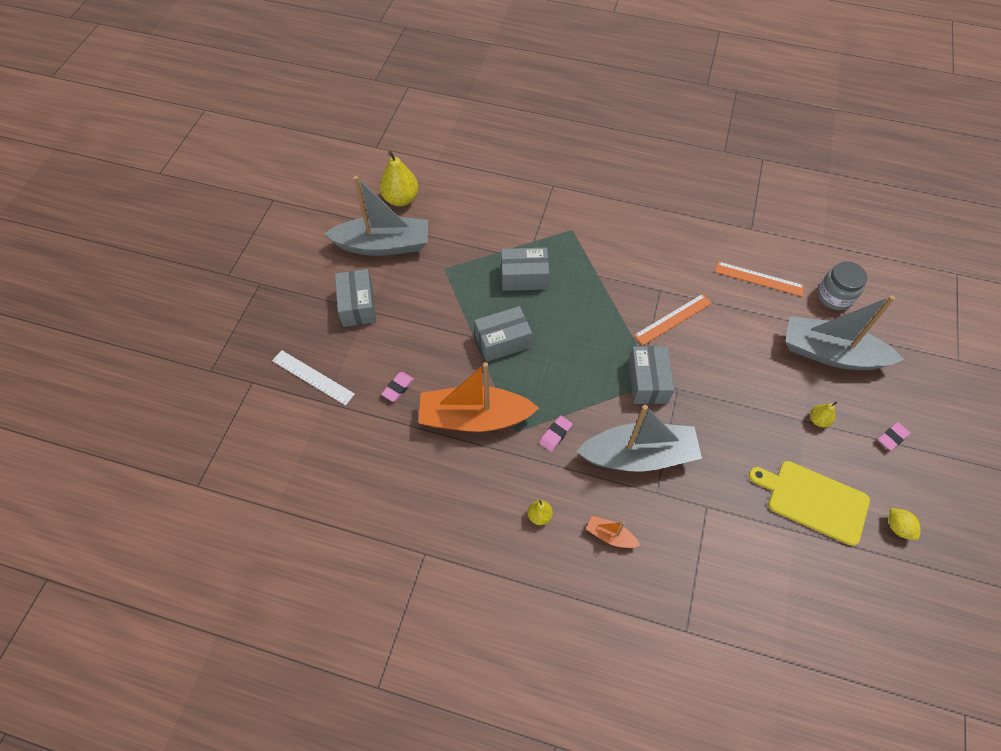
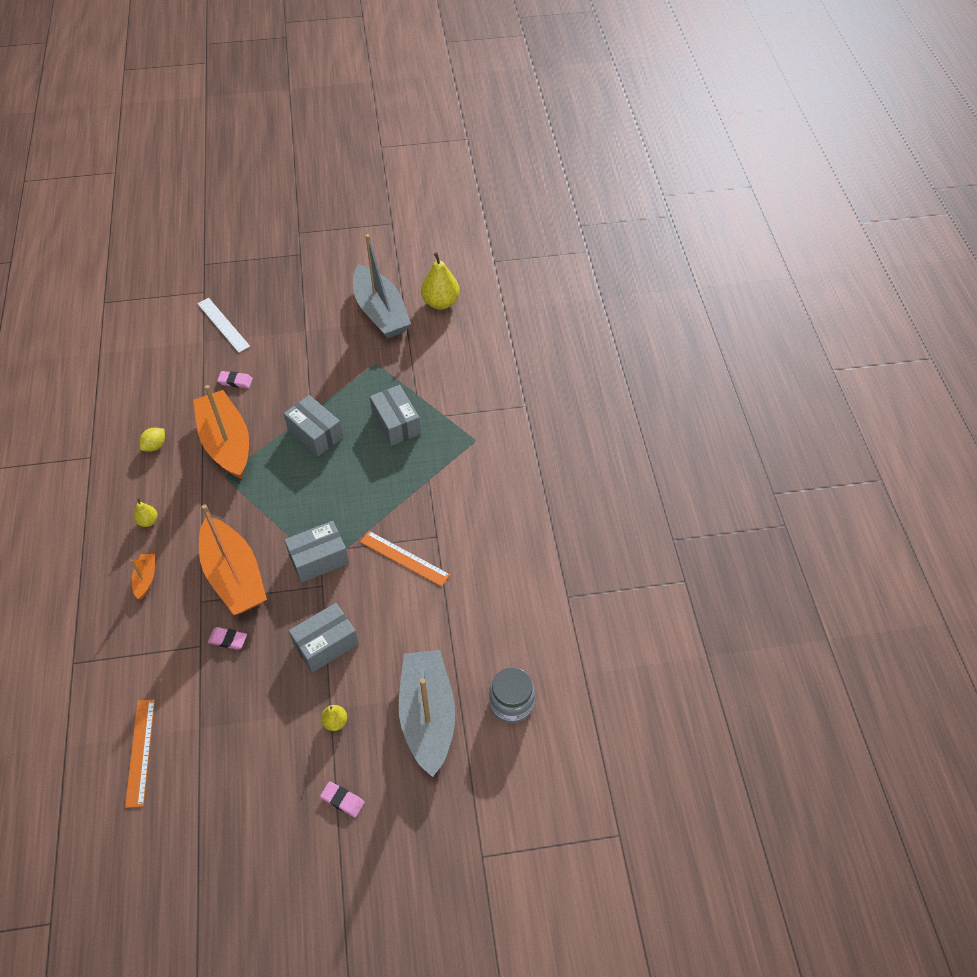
camera: 65 degrees right, 5 degrees down
(313, 377) = (223, 325): white ruler -> white ruler turned 45 degrees counterclockwise
(357, 305) = (307, 322): grey box -> grey box (326, 644)
(555, 434) = (232, 506): pink eraser -> pink eraser (228, 639)
(638, 455) = (234, 576): grey boat -> orange boat
(759, 279) = (497, 622): orange ruler -> orange ruler (140, 752)
(813, 500) = (238, 738): yellow cutting board -> none
(898, 527) = (233, 825): yellow lemon -> yellow lemon (155, 446)

